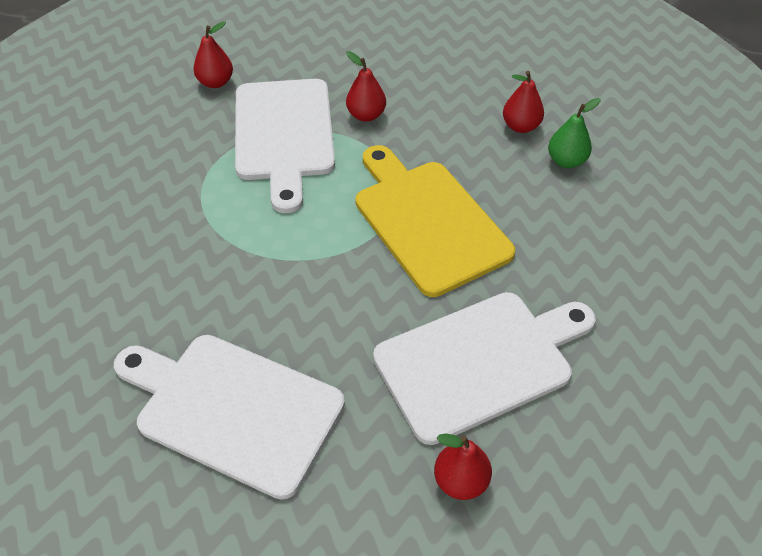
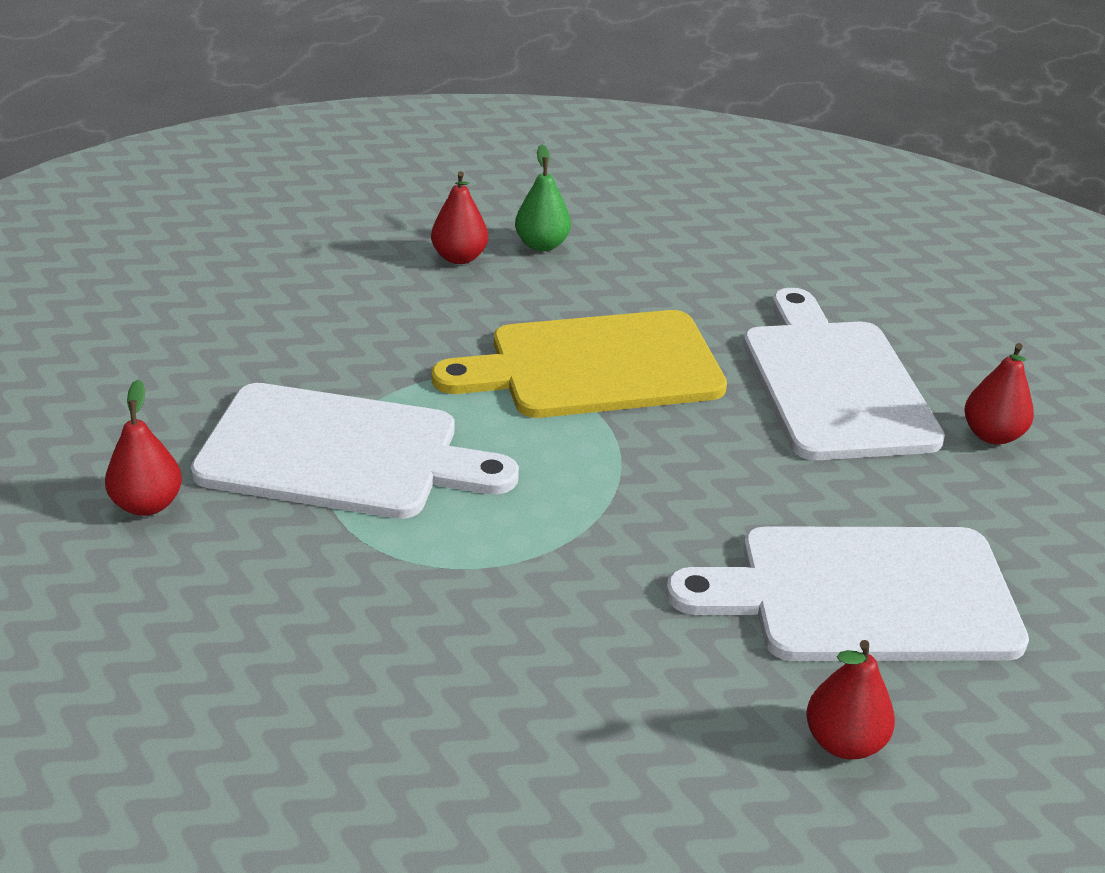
camera: 75 degrees left, 15 degrees down
(233, 409) = (864, 595): white cutting board -> white cutting board turned 45 degrees clockwise
(366, 115) = (350, 369): red pear -> red pear (844, 742)

